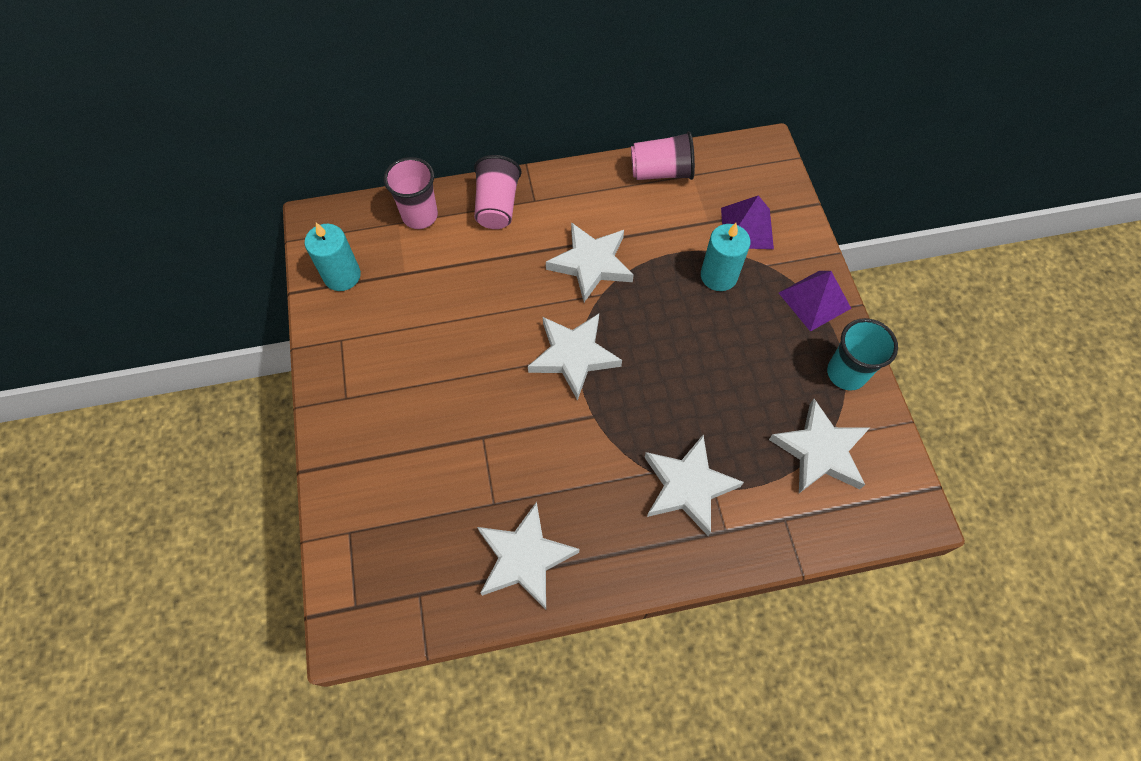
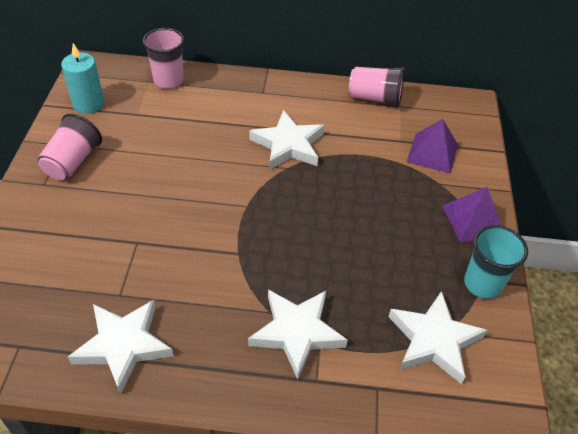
camera: 15 degrees right, 15 degrees down
(497, 206) = (231, 89): pink cup -> pink cup (72, 162)
(573, 356) = (242, 205): white star -> none
(718, 276) = (393, 180): turquoise candle -> none

